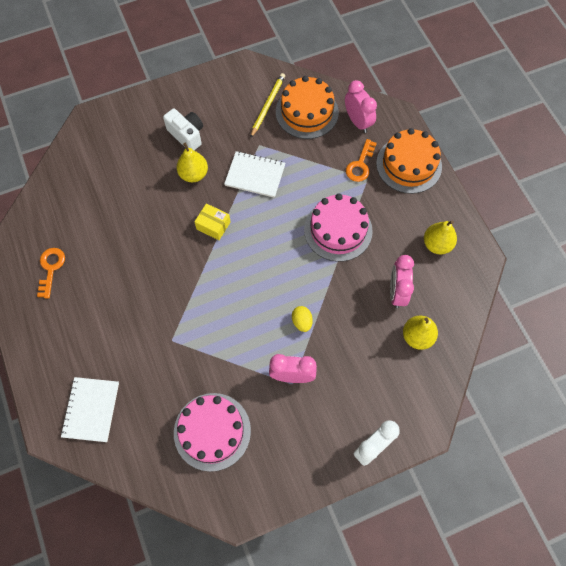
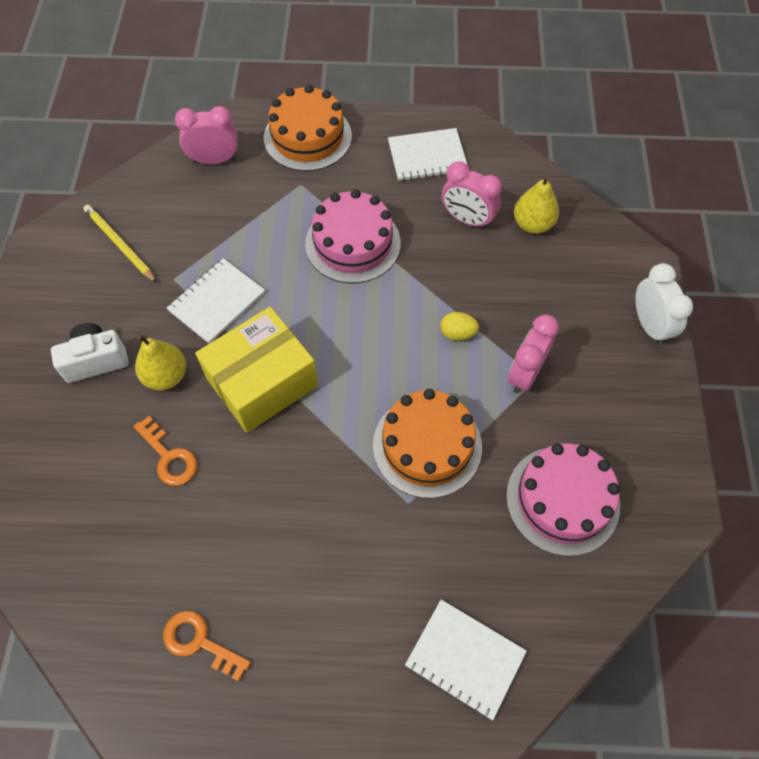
camera: 65 degrees left, 5 degrees down
(213, 225) = (262, 382): yellow box -> yellow box, size x2.10
(307, 112) = (162, 206): orange cake -> orange cake (427, 445)
(360, 165) = (277, 183): orange key -> orange key (169, 457)
(437, 244) = (427, 156): yellow pear -> white notebook

